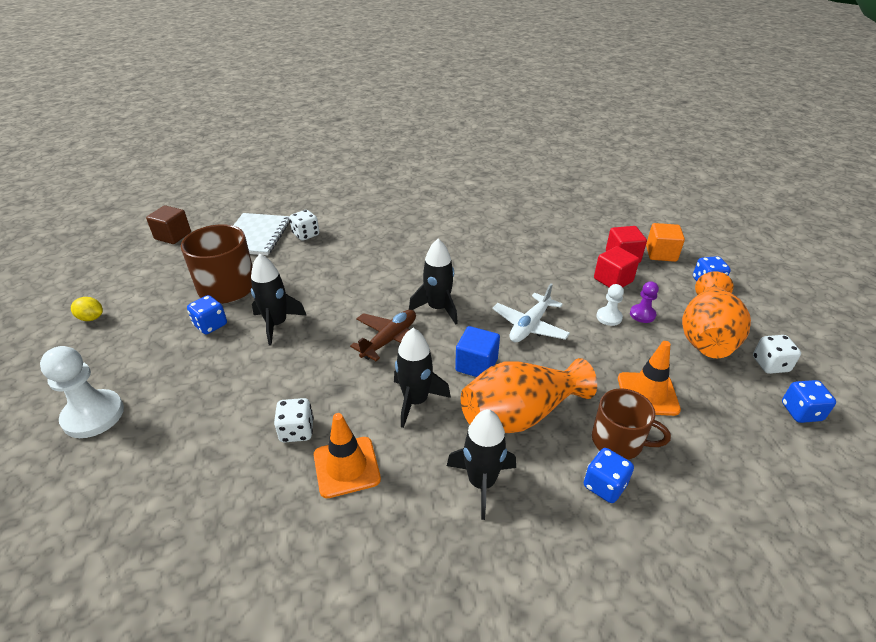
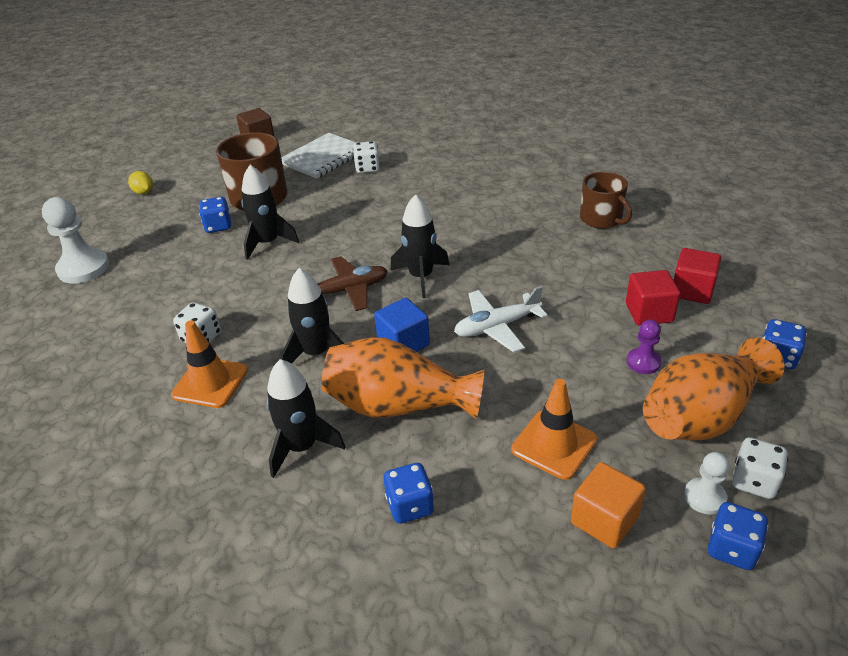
camera: 35 degrees right, 0 degrees up
(609, 317) = (597, 350): white pawn -> white pawn (704, 497)
(618, 441) = (469, 474): brown mug -> brown mug (601, 219)
(661, 253) = (750, 303): orange cube -> orange cube (604, 520)

